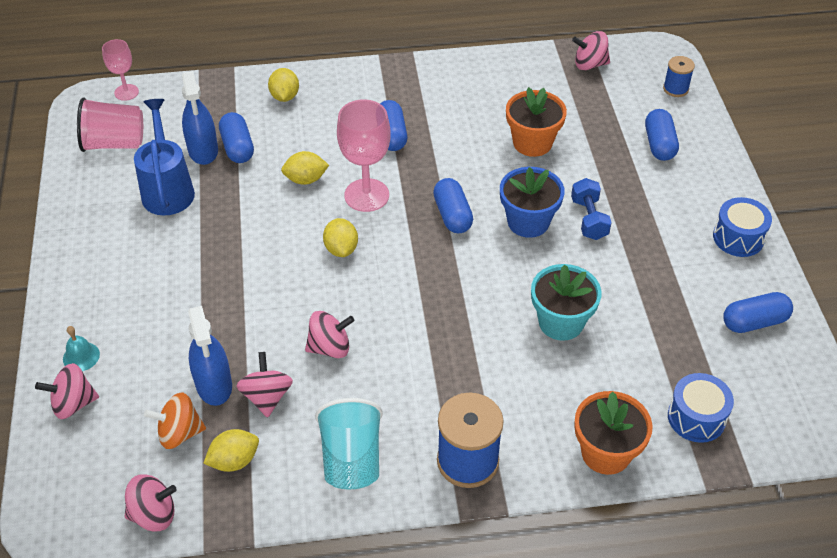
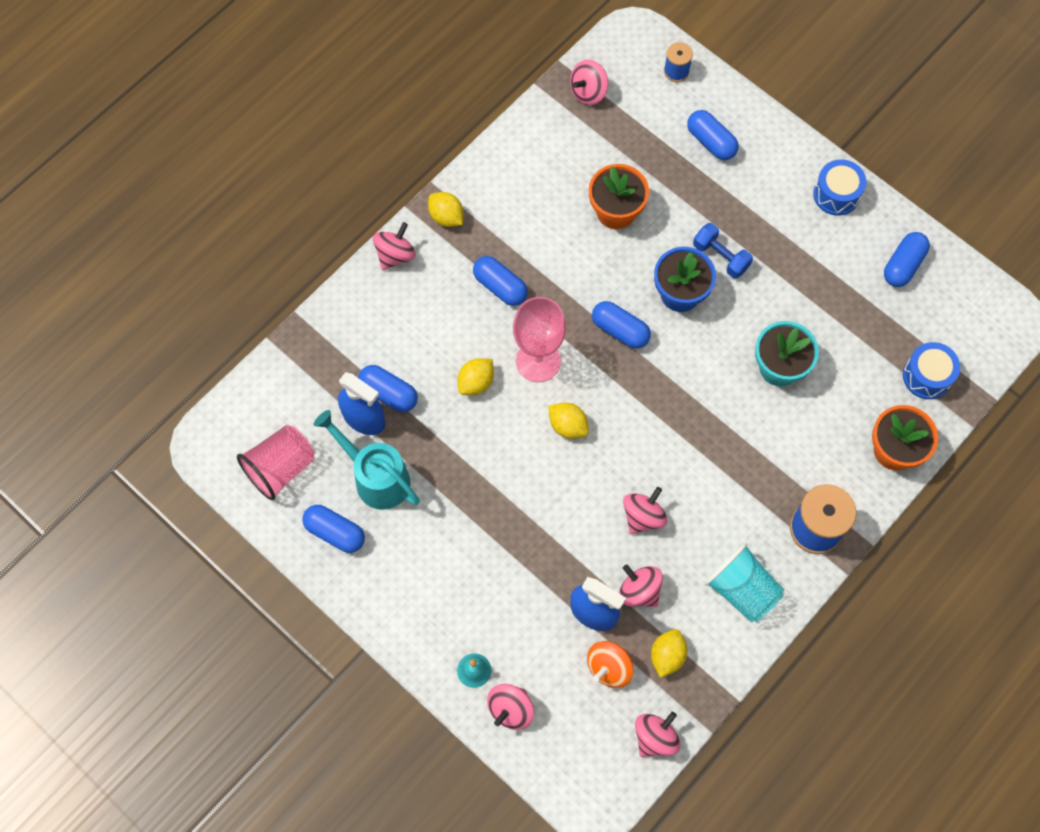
camera: 40 degrees left, 20 degrees up
(100, 202) = (335, 532): none -> blue capsule
(126, 92) = (231, 409): pink goblet -> none
(167, 189) = (375, 477): blue watering can -> turquoise watering can
(284, 96) = (373, 311): yellow lemon -> yellow lemon (446, 217)
(338, 75) = (395, 255): none -> pink spinning top

